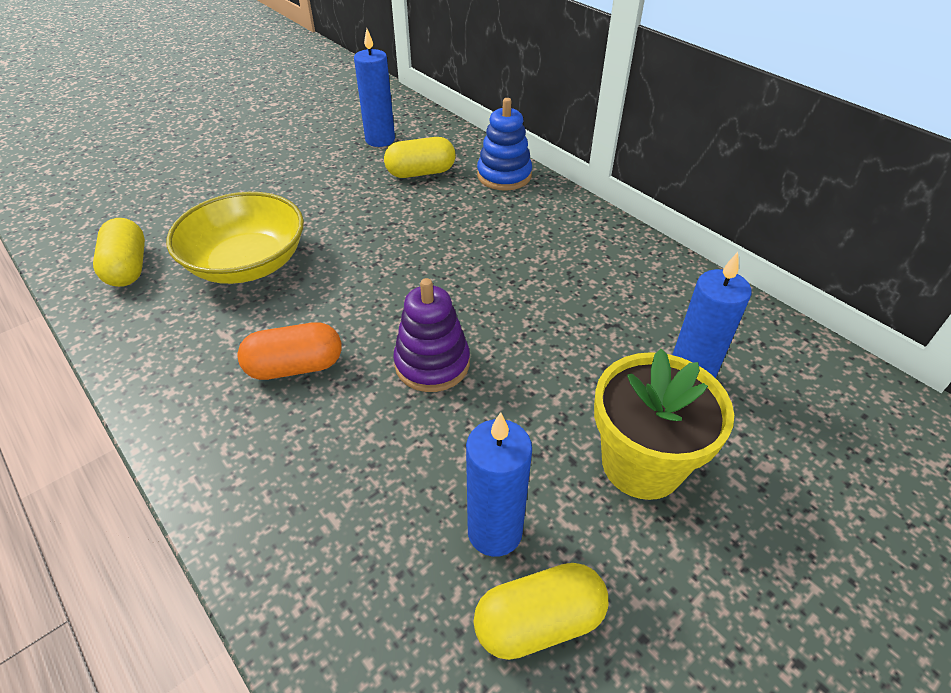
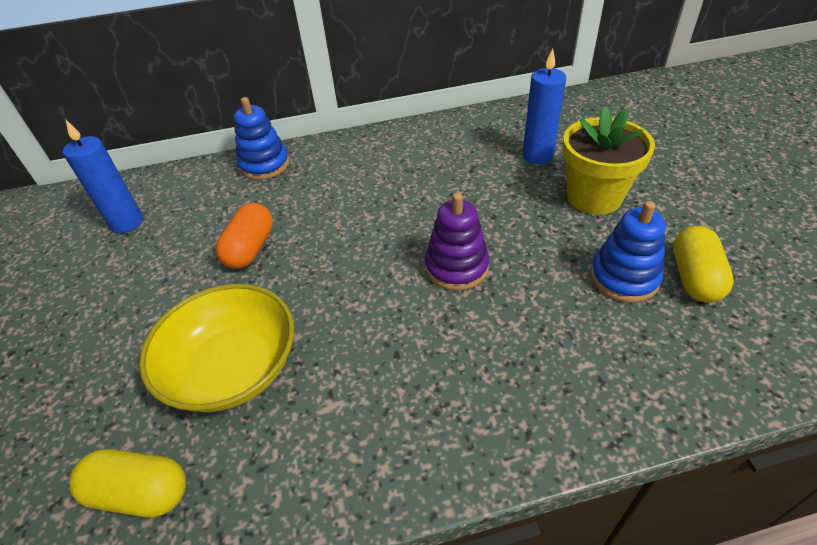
camera: 60 degrees left, 0 degrees up
(295, 367) = (409, 356): orange capsule -> orange capsule (250, 249)
(421, 172) = (210, 210): yellow capsule -> none
(495, 531) = (624, 278): blue candle -> blue stacking toy

